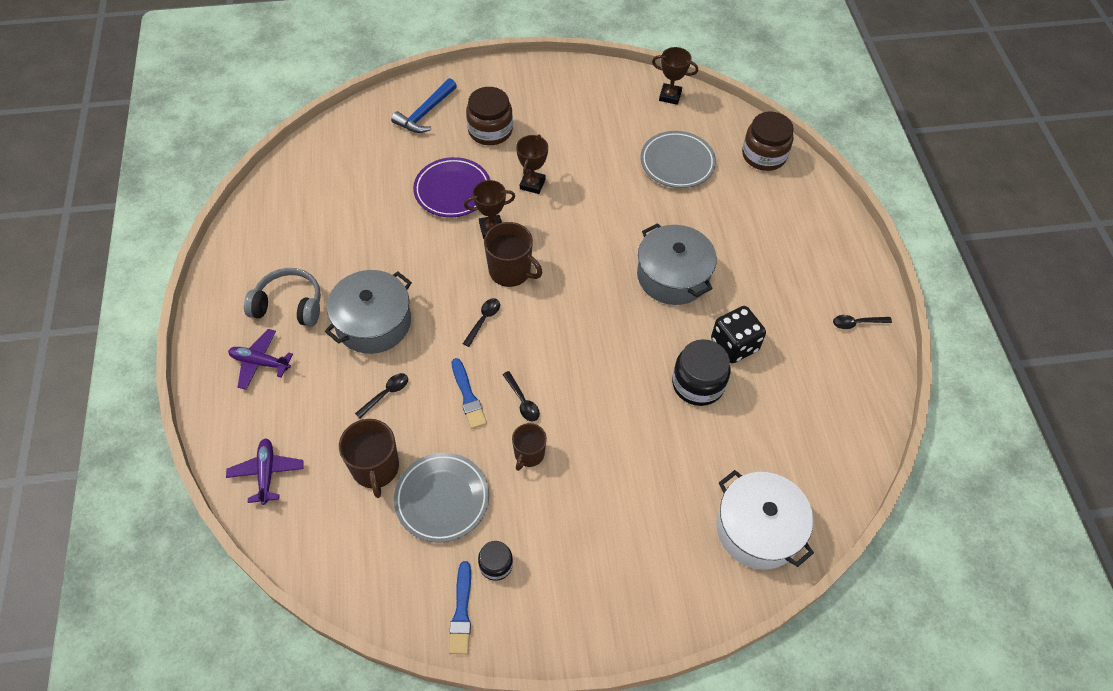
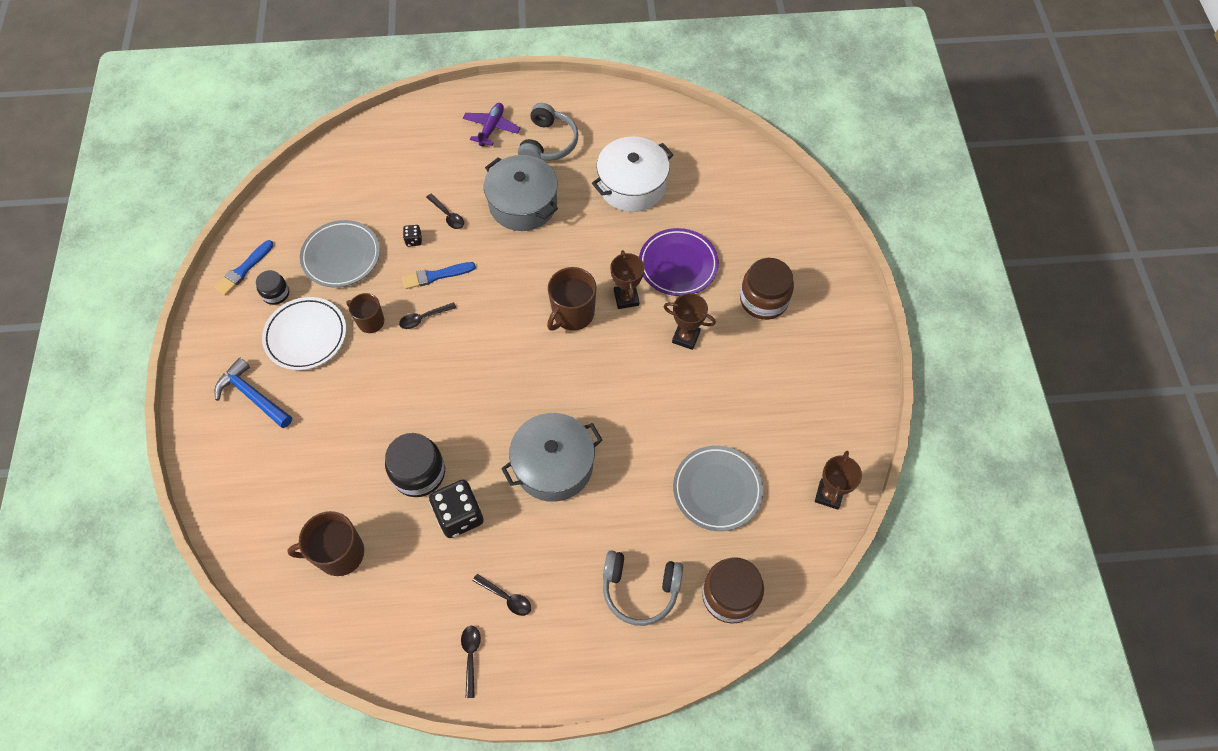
camera: 95 degrees right, 5 degrees up
(267, 473) = (388, 140): purple plane -> none
(375, 468) = (379, 210): brown mug -> brown mug (339, 553)
(420, 424) = (414, 240): none -> black dice
(425, 113) = (787, 240): blue hammer -> blue hammer (253, 396)
(461, 612) = (244, 269): blue brush -> blue brush turned 60 degrees counterclockwise
(483, 320) = (516, 289): black spoon -> black spoon (506, 597)
(552, 519) = (306, 336): none -> white plate
(758, 529) = (257, 505): white pot -> white pot (632, 185)
(772, 211) = (640, 589): none -> grey headphones

